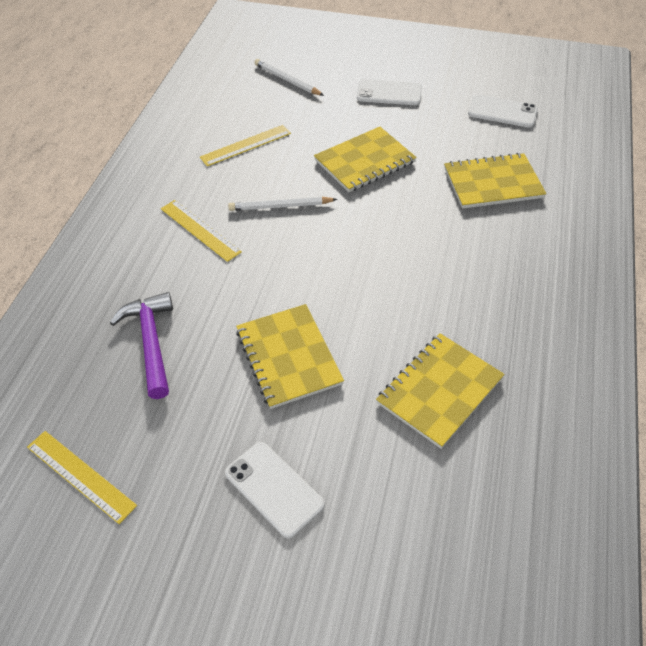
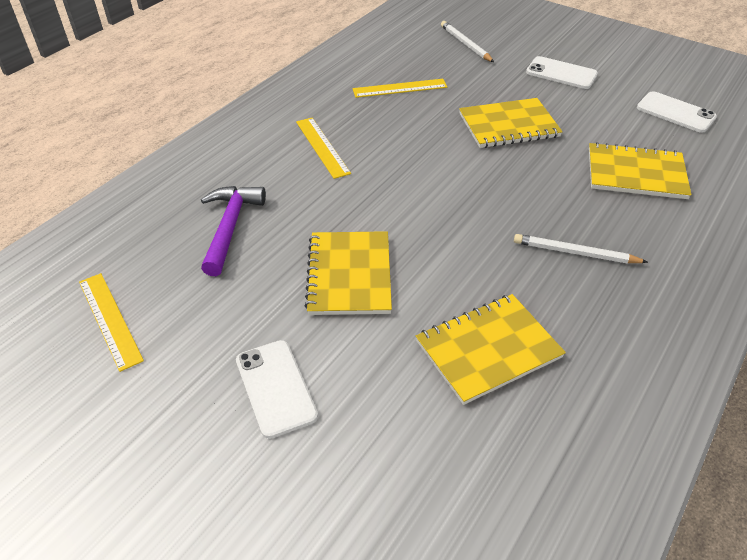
camera: 20 degrees right, 5 degrees down
(280, 206) = (407, 145): white pencil -> white pencil (575, 253)

